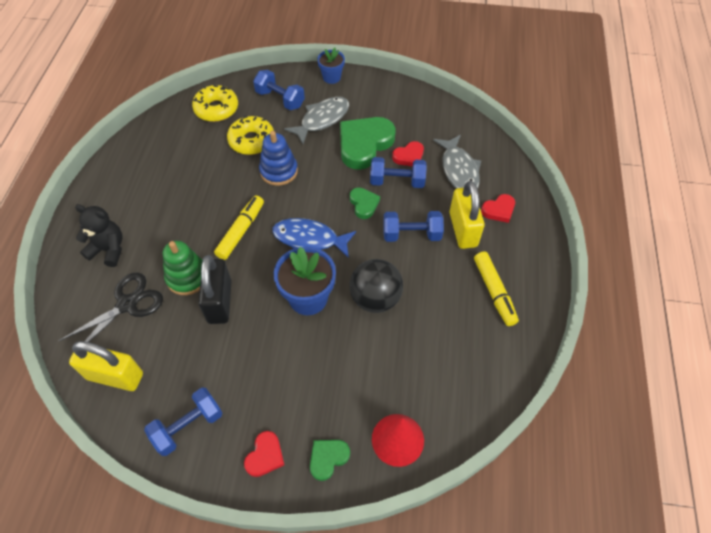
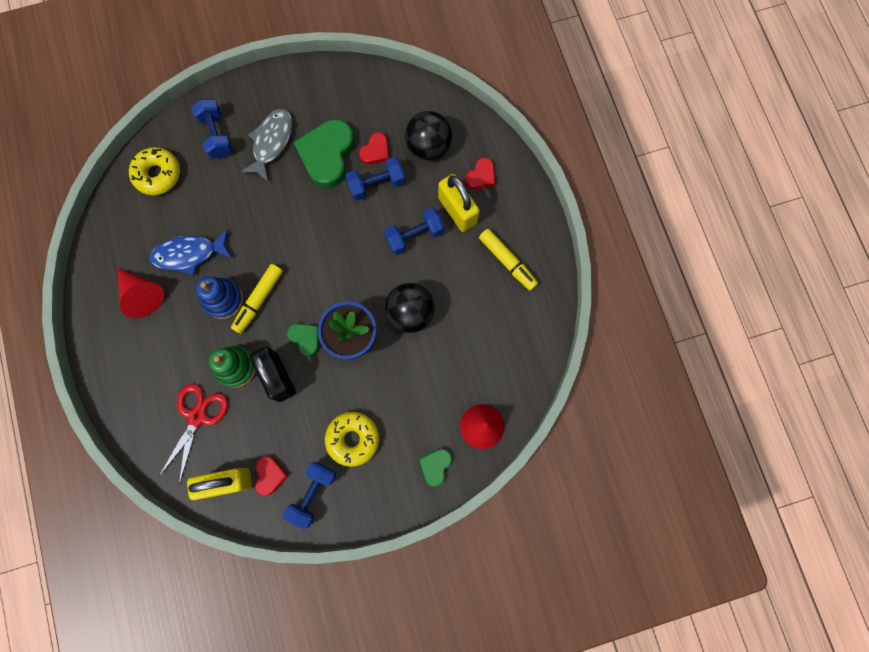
camera: 25 degrees left, 20 degrees up
(108, 249) = (146, 373): black teddy bear -> none
(127, 304) = (197, 417): black scissors -> red scissors
(146, 188) = (142, 295): none -> red cone
(241, 231) = (258, 300): yellow marker -> yellow marker turned 150 degrees counterclockwise
(251, 141) = (215, 197): yellow donut -> yellow donut (353, 439)
(265, 456) = (386, 487): red heart -> red heart (270, 475)
(279, 171) = (260, 221): blue stacking toy -> blue stacking toy (223, 299)
(280, 99) = (216, 135): blue dumbbell -> blue dumbbell turned 60 degrees clockwise
(309, 239) = (325, 281): blue fish -> blue fish (189, 254)
(331, 77) = (255, 85): blue flower pot -> none
(364, 204) = (357, 222): green heart -> green heart (305, 338)
(459, 170) = (428, 147): grey fish -> black ball

